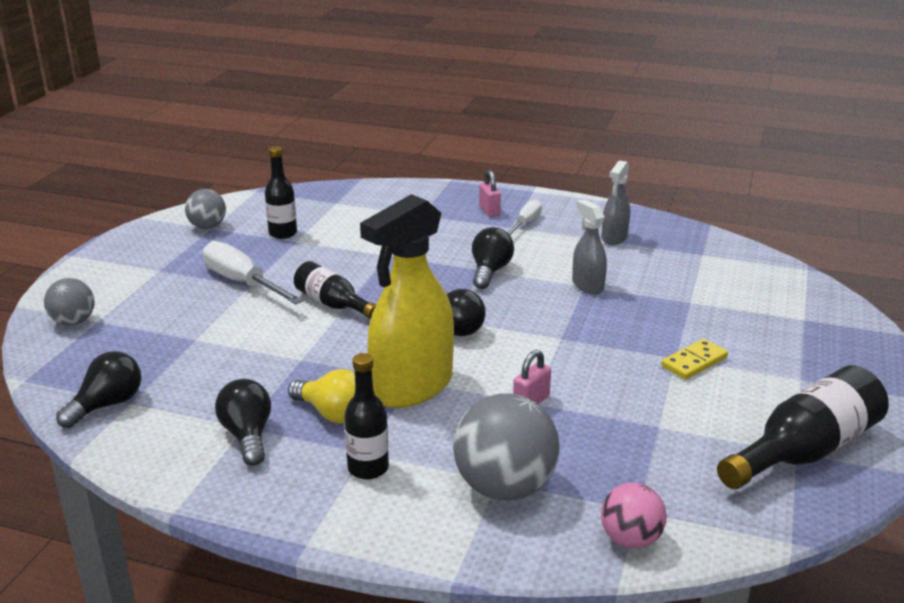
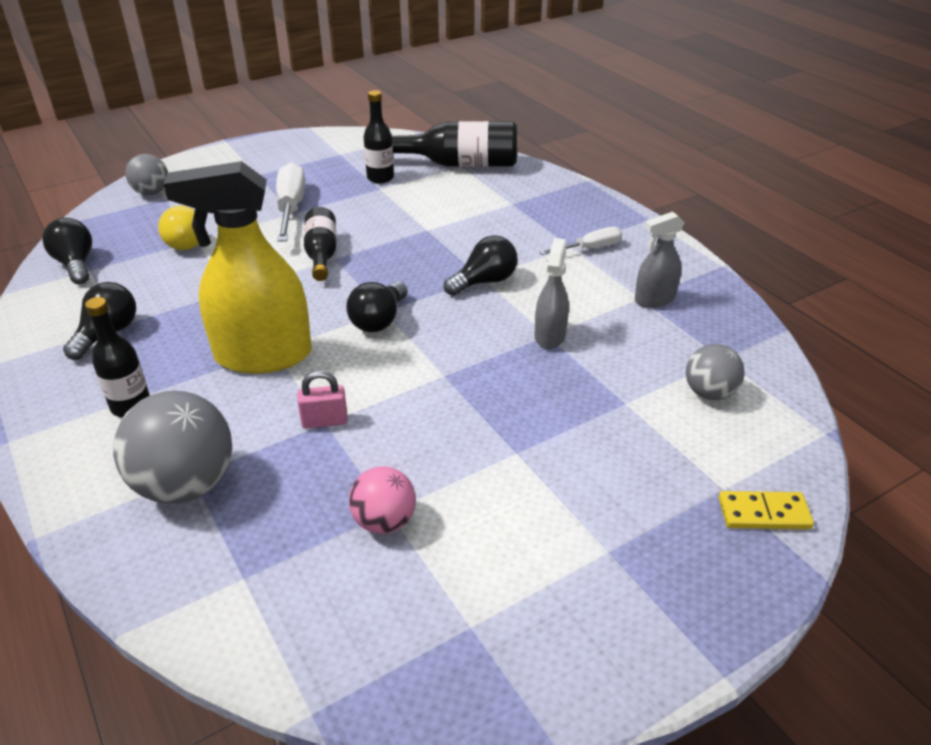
camera: 40 degrees right, 10 degrees up
(107, 405) = (76, 264): black light bulb -> black light bulb turned 105 degrees counterclockwise
(207, 227) = (339, 152): grey ball -> grey ball (709, 393)
(332, 413) = (180, 347): yellow light bulb -> yellow light bulb (186, 241)
(489, 211) = (576, 223): pink padlock -> none
(630, 539) = (193, 600): pink ball -> pink ball (384, 521)
(694, 362) = (526, 467): yellow domino -> yellow domino (764, 513)
(805, 451) = (481, 631): black bottle -> black bottle (459, 164)

